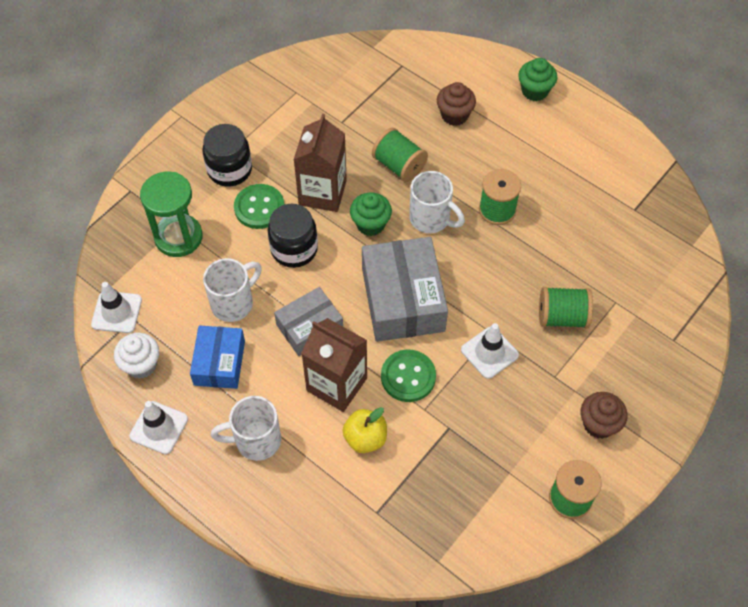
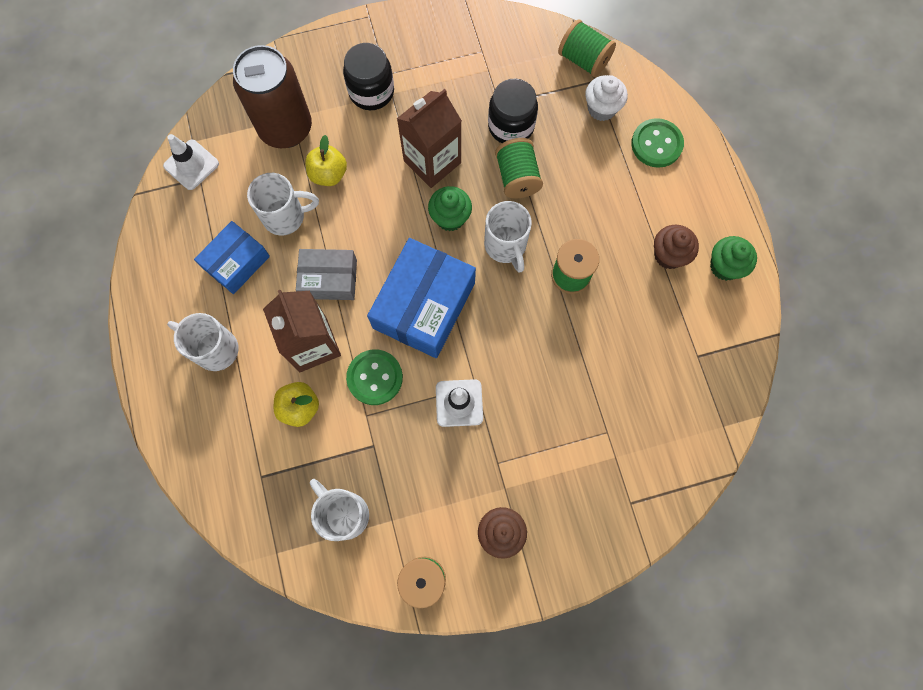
camera: 35 degrees right, 15 degrees up
(141, 365) = (177, 223): white cupcake -> white cupcake (601, 108)
(159, 427) = (151, 287): white traffic cone -> none
(178, 237) = (286, 128): green hourglass -> brown can
(244, 250) = (328, 174): none -> yellow apple
(259, 208) = (369, 143): green button -> green button (656, 144)
(294, 249) = (369, 199): black jar -> black jar (511, 126)
(403, 299) = (424, 305): grey box -> blue box
(454, 115) = (604, 159): brown cupcake -> brown cupcake (668, 255)
(468, 493) = (344, 513): none -> white mug
(534, 91) = (698, 180): green cupcake -> green cupcake (724, 266)
(562, 317) = (548, 413): green spool -> green spool (583, 60)

